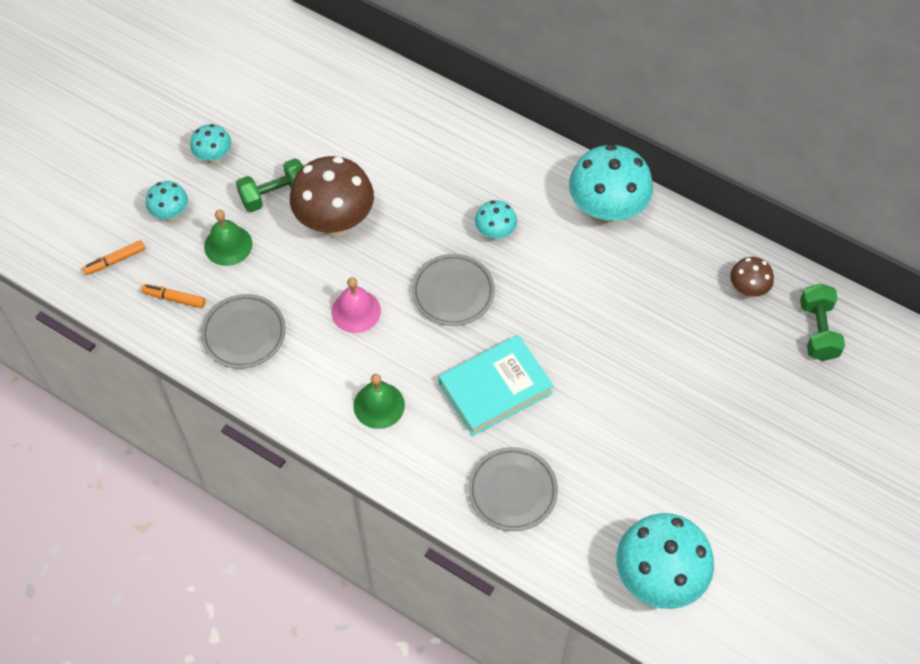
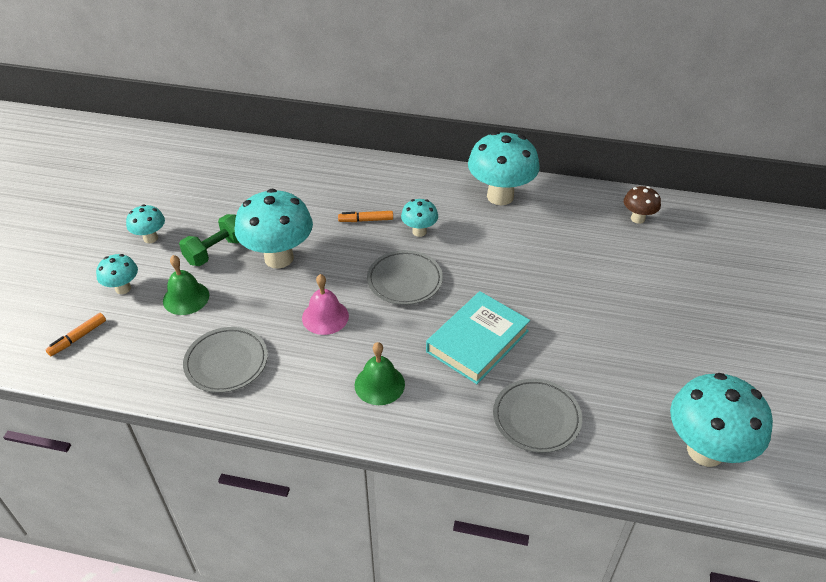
camera: 20 degrees left, 15 degrees down
(174, 298) = (147, 352): orange marker -> orange marker (366, 220)
(335, 223) = (279, 258): brown mushroom -> turquoise mushroom
(818, 331) = (707, 231): green dumbbell -> none

